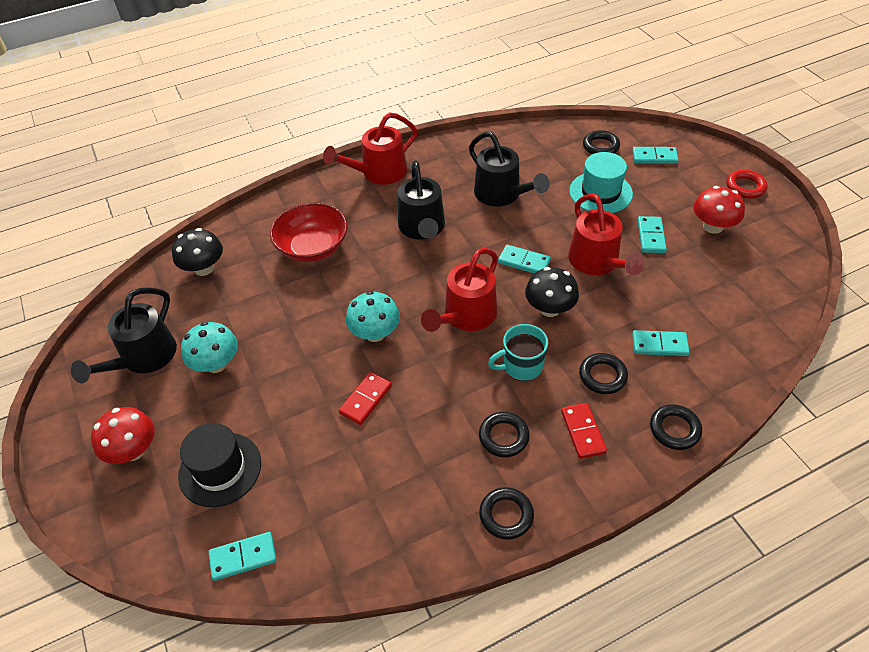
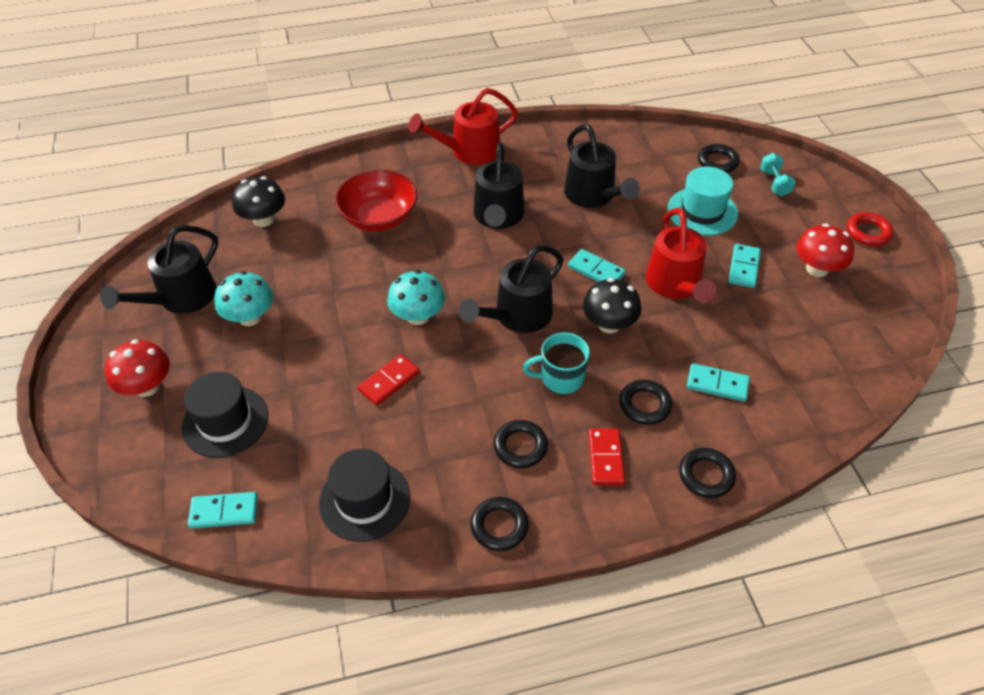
camera: 10 degrees right, 0 degrees up
(374, 517) = (364, 500): none -> black hat
(465, 317) = (517, 316): red watering can -> black watering can
(654, 157) = (774, 183): turquoise domino -> turquoise dumbbell

